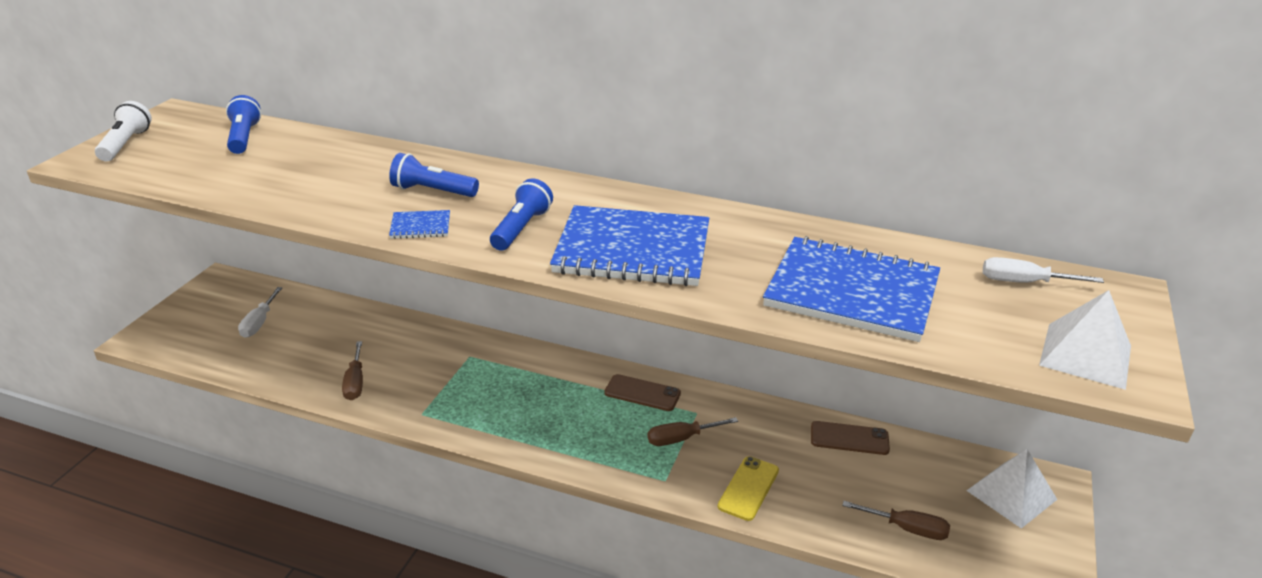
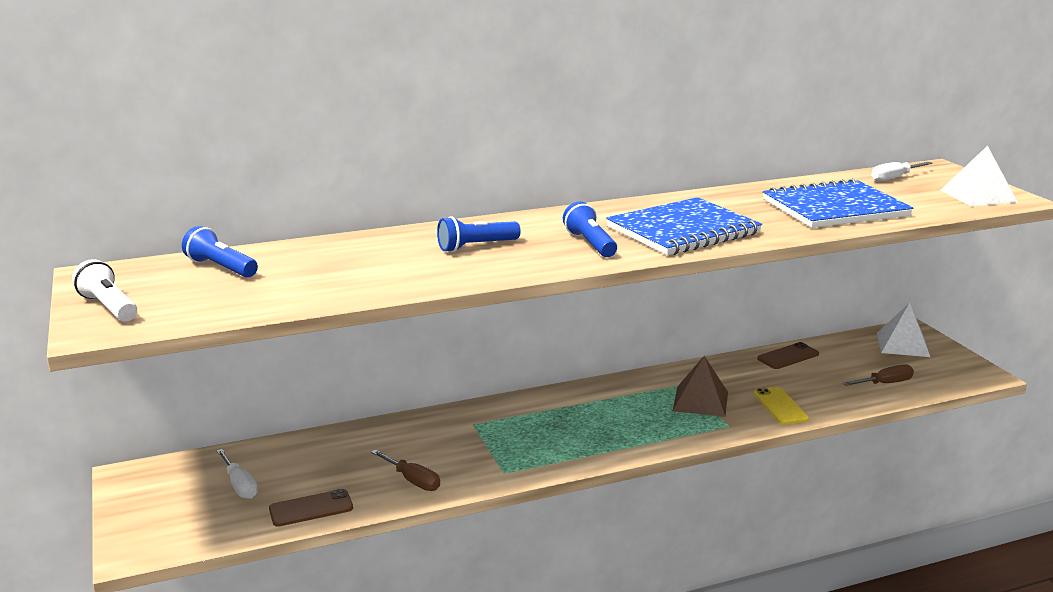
camera: 40 degrees left, 10 degrees down
(420, 226) = (520, 266): blue notebook -> none
(642, 393) = (633, 389): brown phone -> brown phone (311, 508)
(681, 439) = (700, 401): brown screwdriver -> brown pyramid

